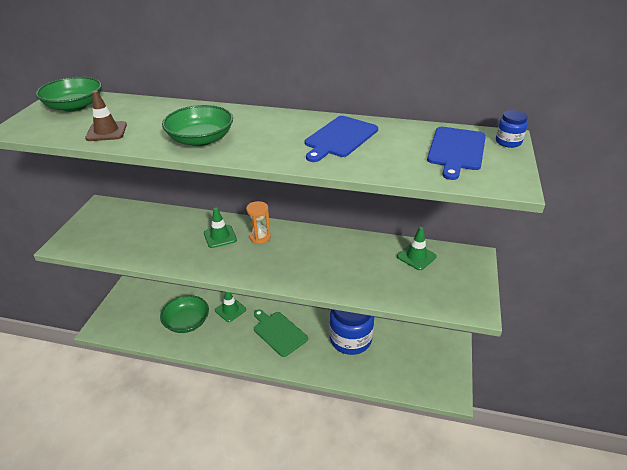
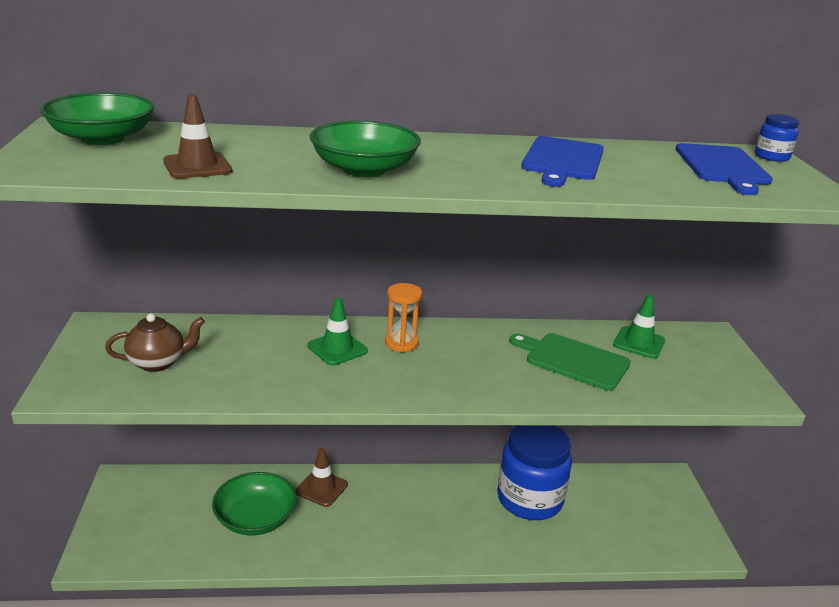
camera: 20 degrees left, 10 degrees down
(118, 233) = (158, 362): none -> brown teapot
(230, 310) = (321, 488): green traffic cone -> brown traffic cone
(278, 332) = (416, 508): green cutting board -> green cutting board (573, 360)

